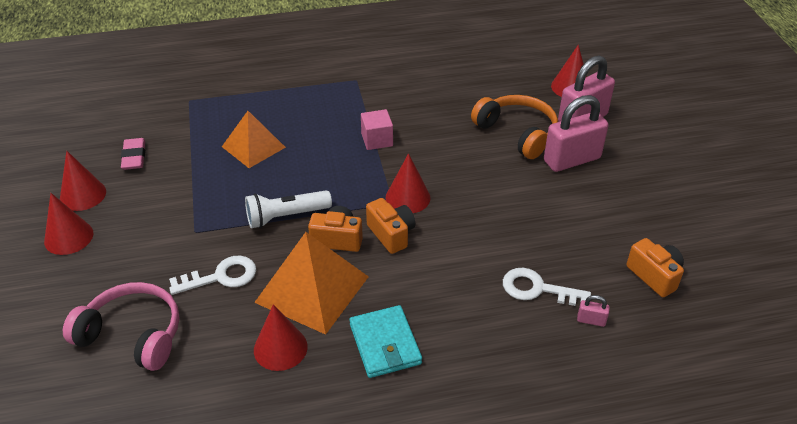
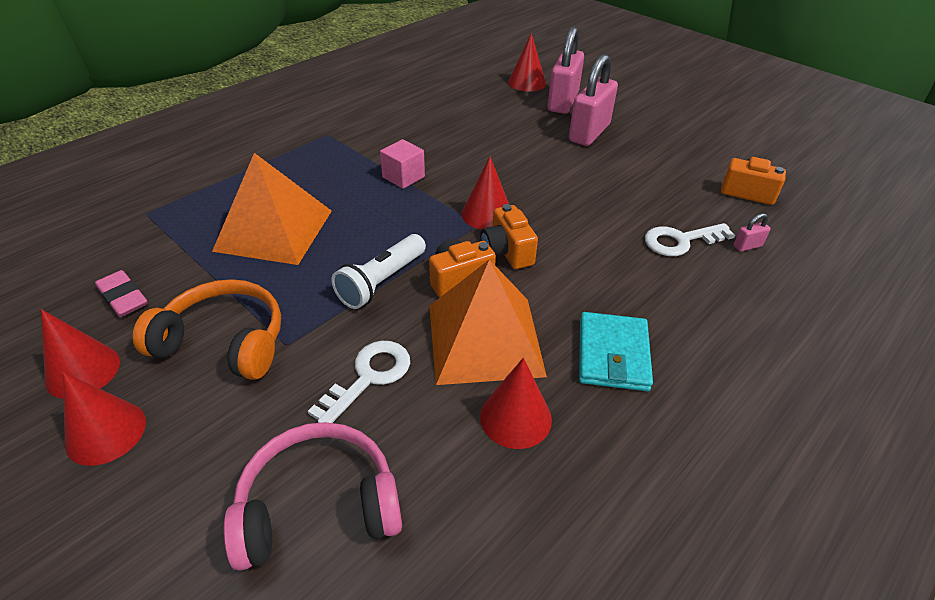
camera: 35 degrees left, 0 degrees up
(253, 147) = (274, 230): orange pyramid -> orange pyramid, size x1.52
(385, 344) = (613, 354): turquoise wallet -> turquoise wallet turned 60 degrees clockwise
(391, 234) = (507, 252): orange camera -> orange camera turned 135 degrees counterclockwise
(517, 133) = (523, 128): orange headphones -> orange headphones (224, 341)

